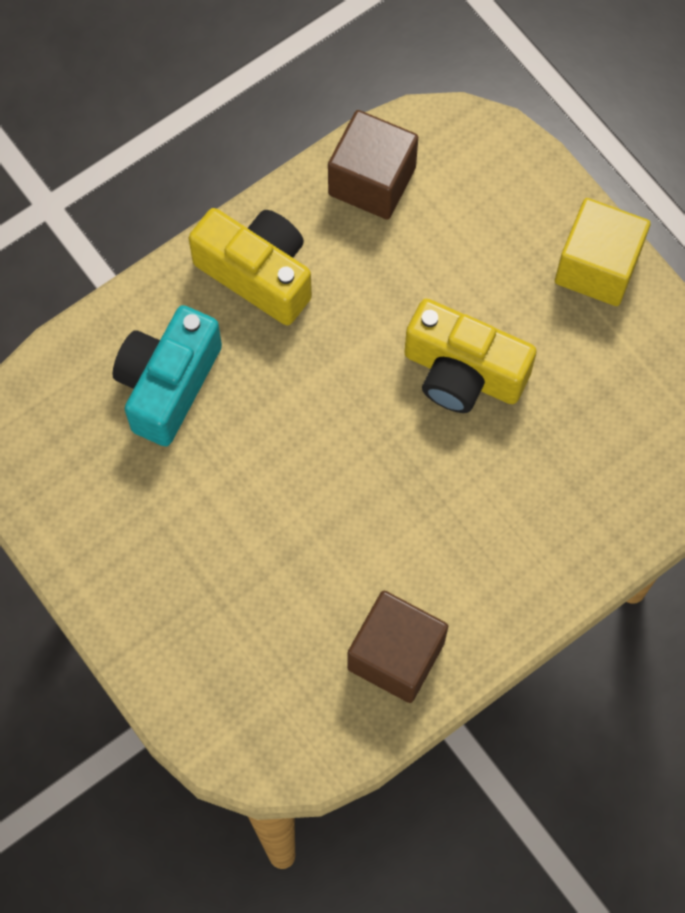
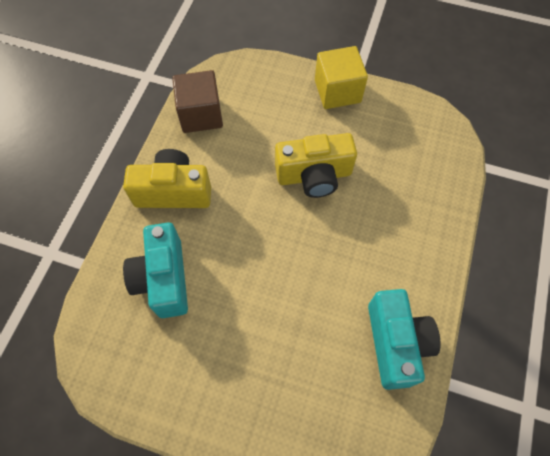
camera: 35 degrees left, 5 degrees down
(396, 655) = (395, 343): brown cube -> turquoise camera

